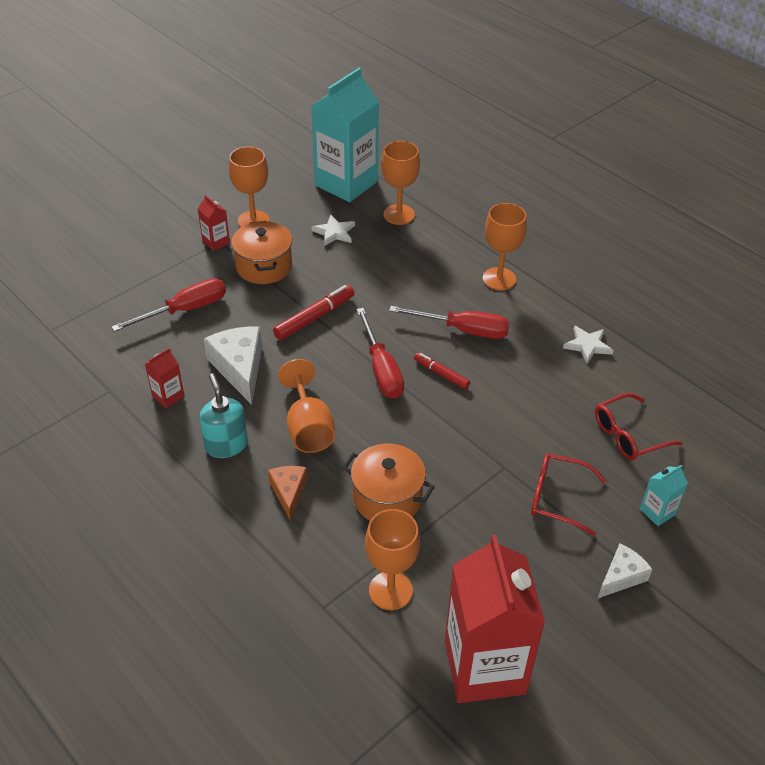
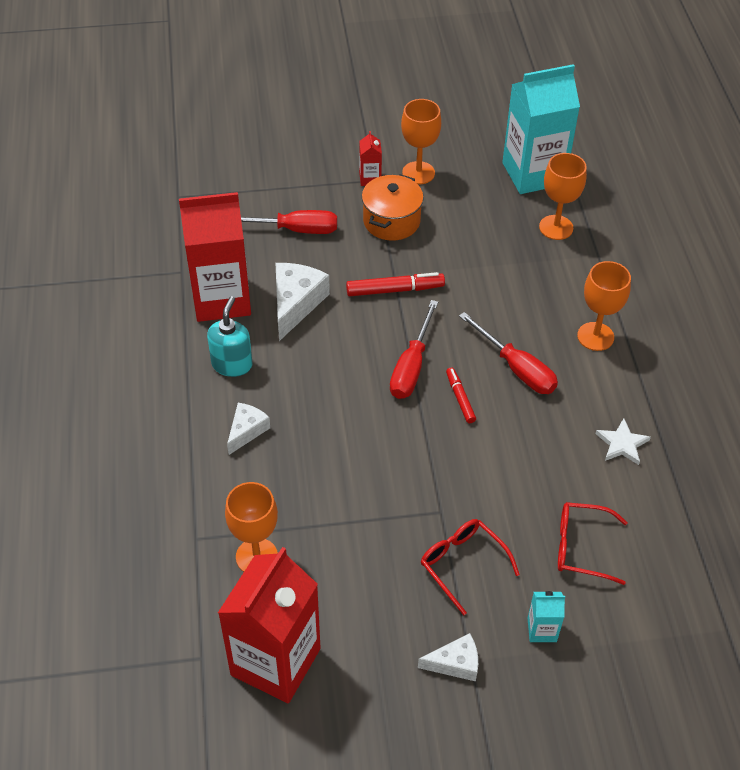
camera: 35 degrees right, 5 degrees up
(168, 396) = (221, 299): red carton -> red carton, size x2.41
(289, 492) = (247, 431): orange cheese -> white cheese
(308, 428) = (307, 385): orange goblet -> none
(334, 232) = (480, 217): white star -> none
(387, 498) = (319, 480): orange pot -> none

